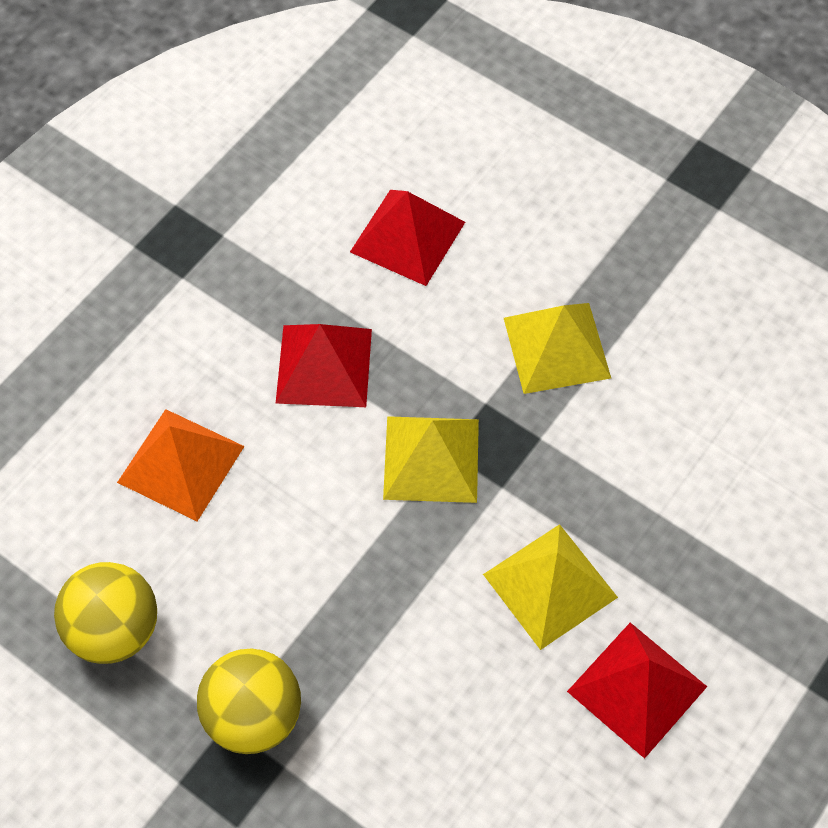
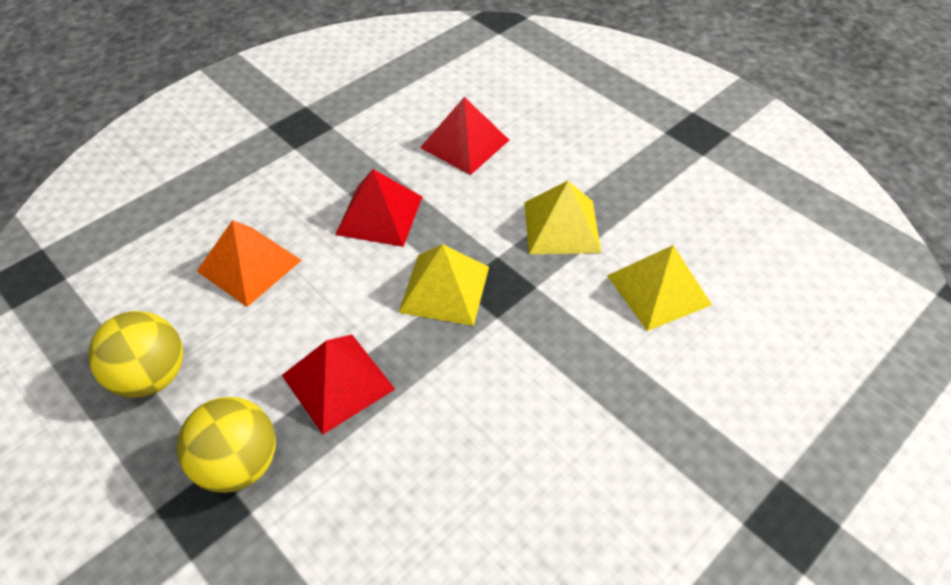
camera: 10 degrees right, 10 degrees down
(550, 585) = (521, 398): yellow pyramid -> yellow pyramid (659, 290)
(637, 688) = (582, 497): red pyramid -> red pyramid (338, 382)

